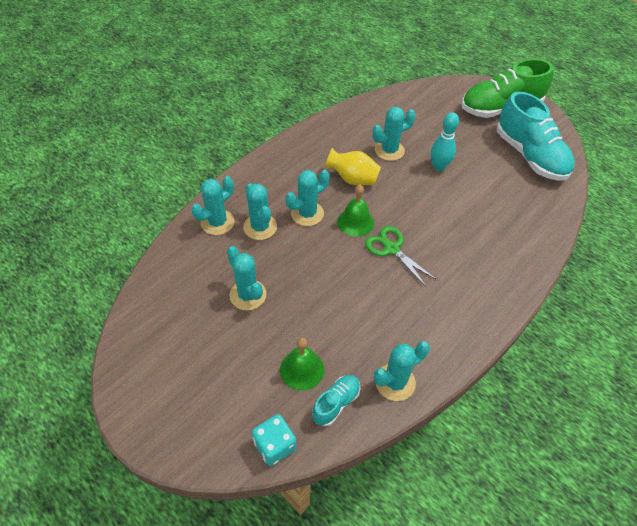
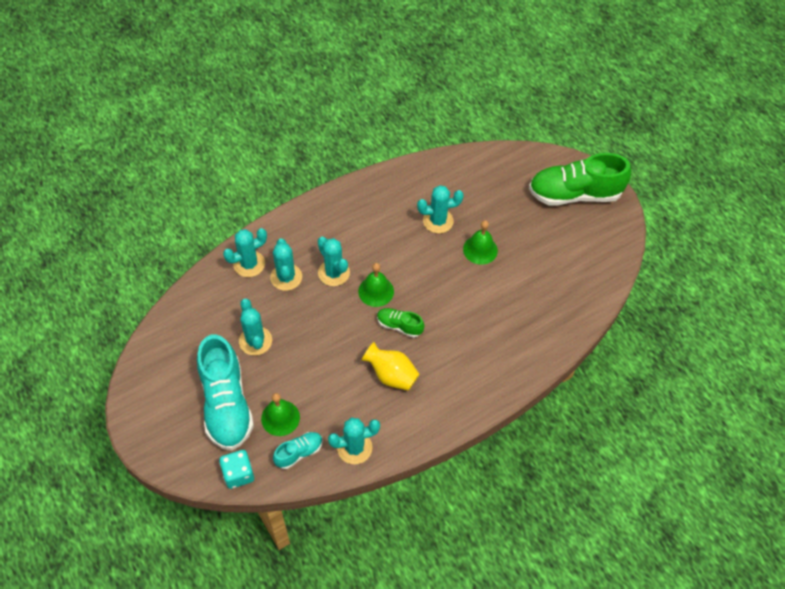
camera: 15 degrees right, 5 degrees up
(307, 214) = (334, 273): turquoise cactus -> turquoise cactus turned 75 degrees clockwise
(353, 179) = (390, 245): yellow vase -> yellow vase (391, 375)
(392, 249) = (399, 326): green scissors -> green shoe
(439, 167) = (480, 249): turquoise bowling pin -> green bell
(530, 156) = (579, 256): turquoise shoe -> turquoise shoe (226, 404)

